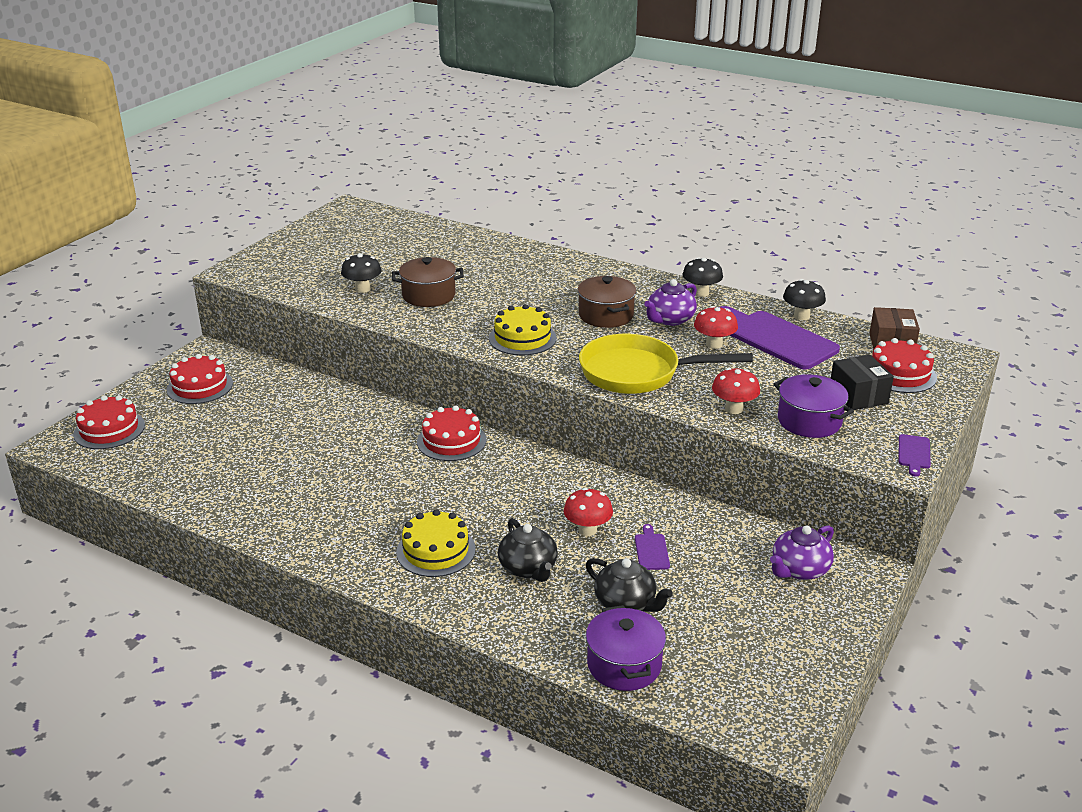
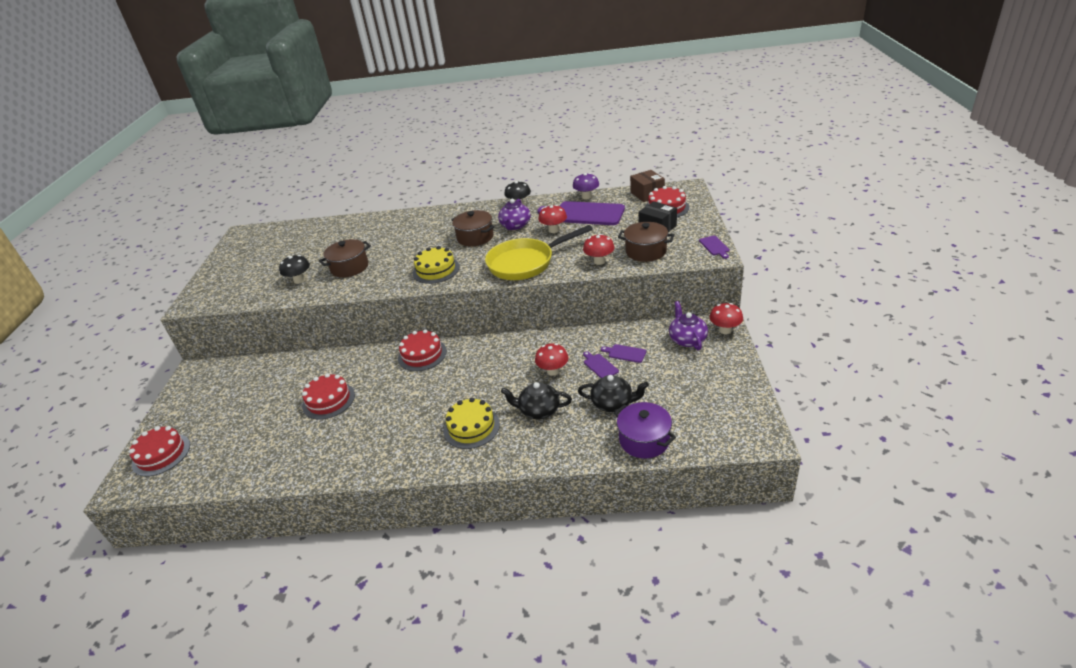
camera: 25 degrees left, 5 degrees up
(200, 386) = (210, 394): red cake -> red cake (328, 400)
(528, 568) = (538, 410): black teapot -> black teapot turned 150 degrees clockwise
(699, 550) = (625, 353): none -> purple cutting board
(799, 570) = (687, 339): purple teapot -> purple teapot turned 150 degrees clockwise
(801, 316) = (586, 197): black mushroom -> purple mushroom
(809, 421) = (646, 251): purple pot -> brown pot
(865, 581) = (725, 330): none -> red mushroom

